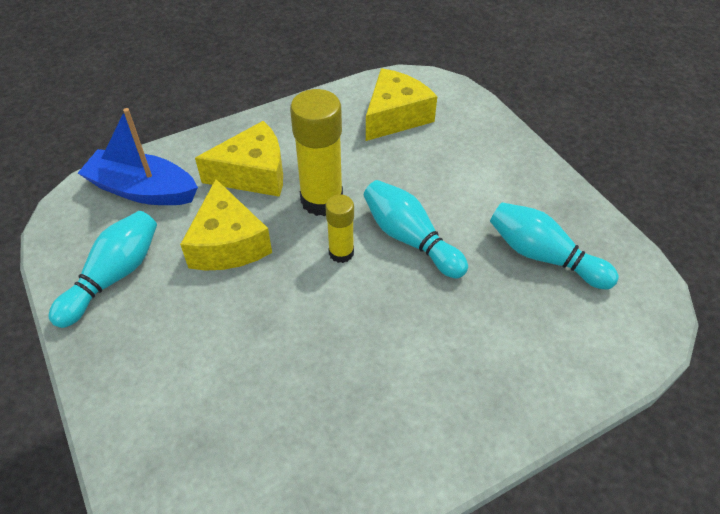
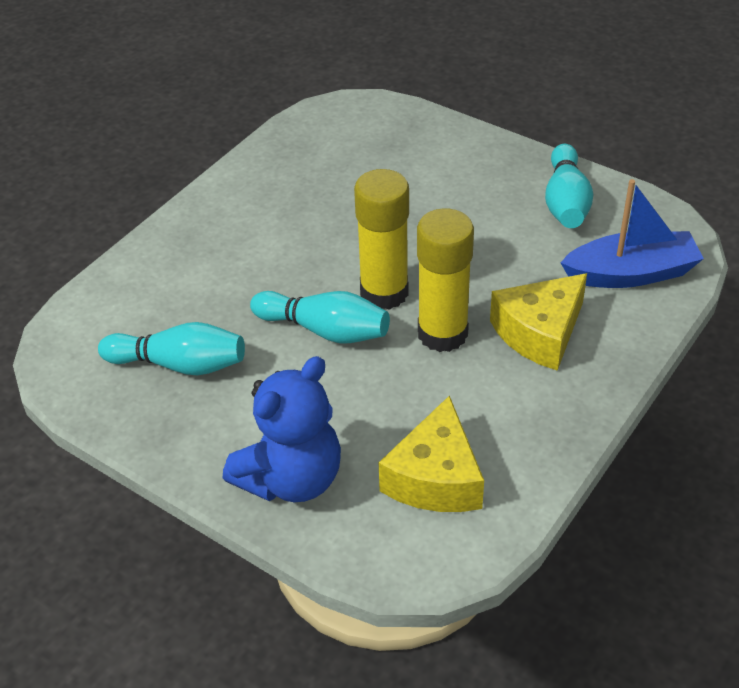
camera: 155 degrees right, 5 degrees down
(228, 243) = (497, 260): yellow cheese -> none
(341, 253) = (384, 292): yellow glue stick -> yellow glue stick, size x1.79
(487, 147) = (291, 478): none -> blue teddy bear

